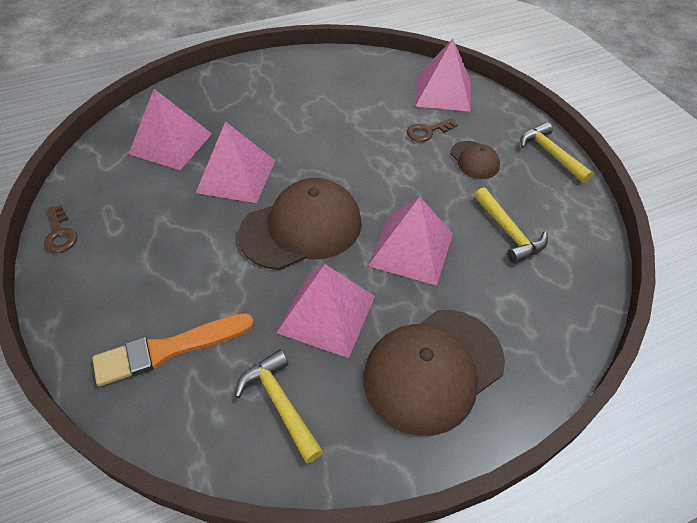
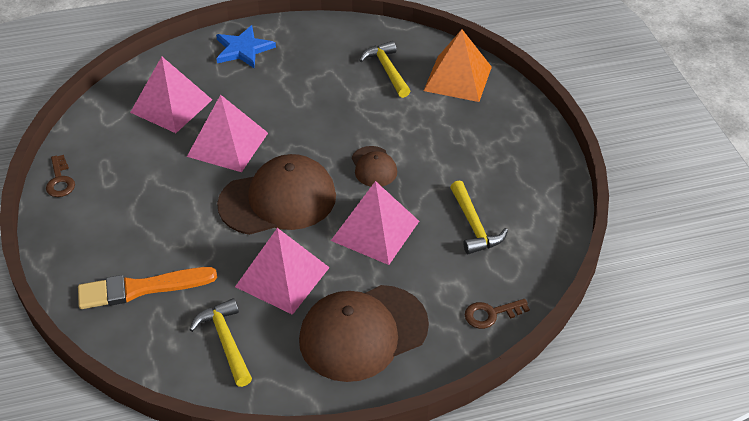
camera: 10 degrees right, 5 degrees down
(233, 84) = (243, 49): none -> blue star
(427, 131) = (427, 119): brown key -> brown key (491, 314)
(443, 92) = (458, 78): pink pyramid -> orange pyramid
(474, 160) = (465, 153): brown cap -> brown cap (374, 167)
(550, 154) = (546, 155): yellow hammer -> yellow hammer (387, 70)

